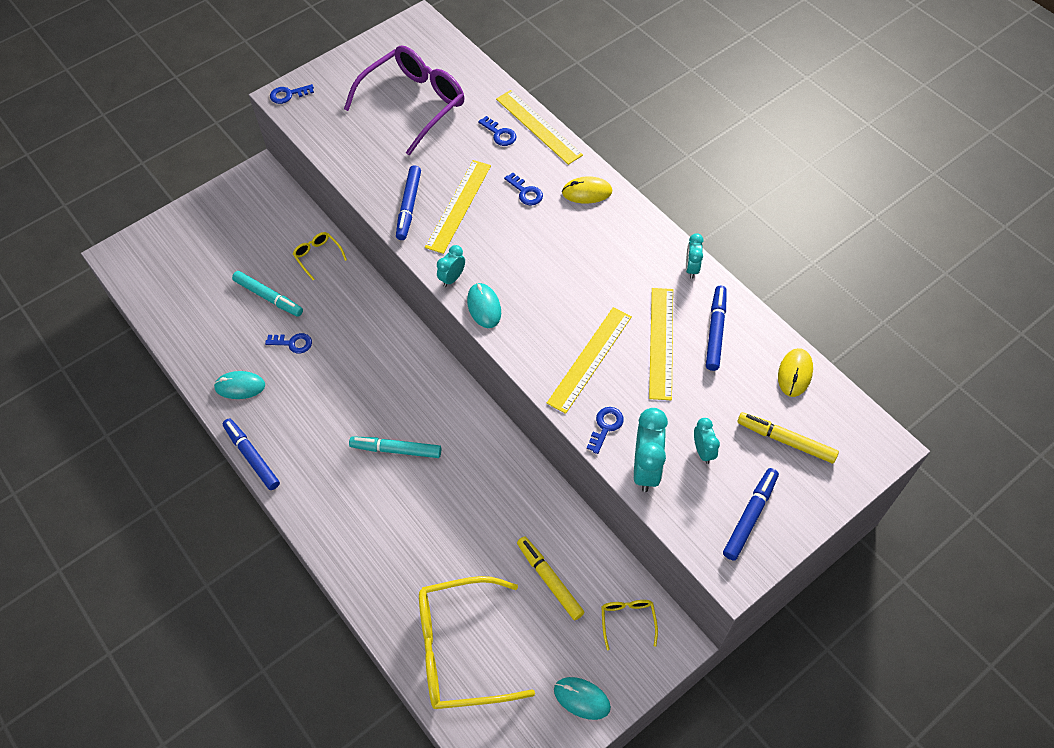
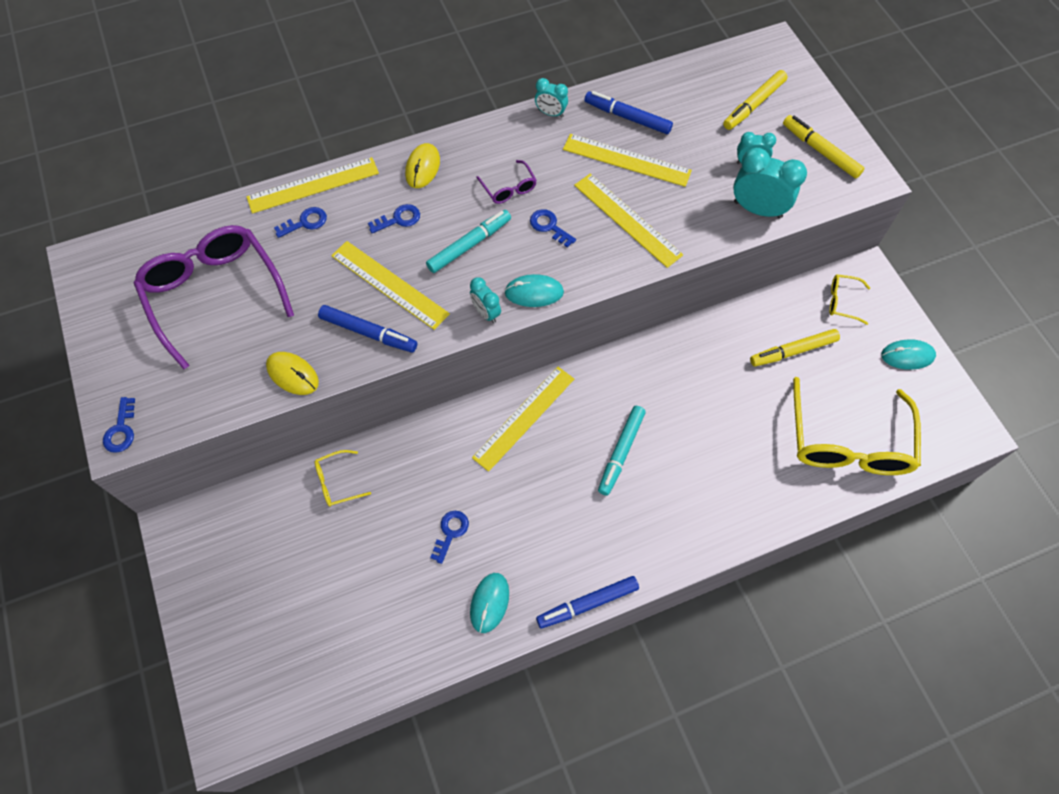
camera: 75 degrees left, 5 degrees up
(268, 297) = (374, 549): turquoise marker -> turquoise marker (469, 245)
(409, 367) = (524, 417): none -> yellow ruler
(582, 698) = (907, 356): turquoise mouse -> turquoise mouse turned 45 degrees clockwise
(589, 259) = (509, 188): none -> purple glasses
(605, 427) = (706, 227): blue key -> blue key (549, 226)
(750, 516) = (820, 151): blue marker -> yellow marker
(795, 373) = (689, 78): yellow mouse -> yellow mouse (293, 374)

